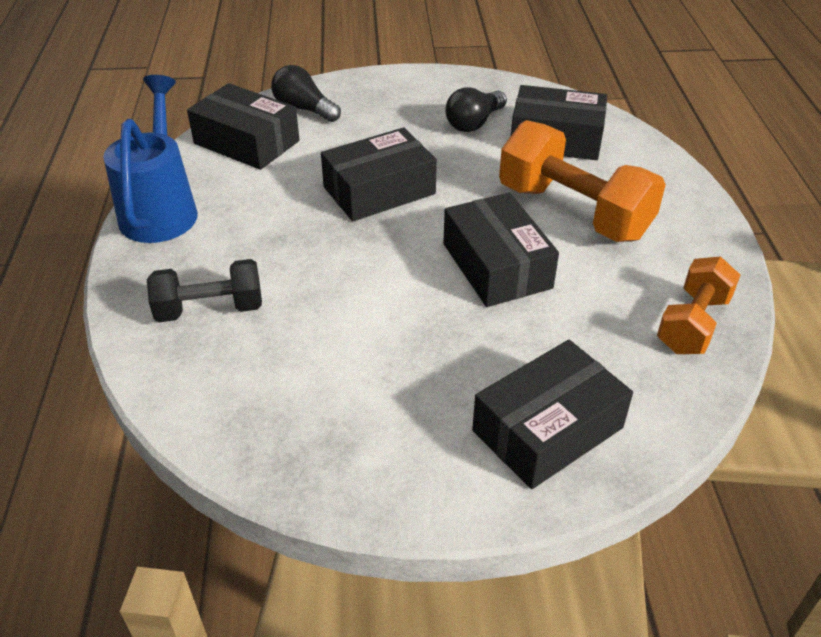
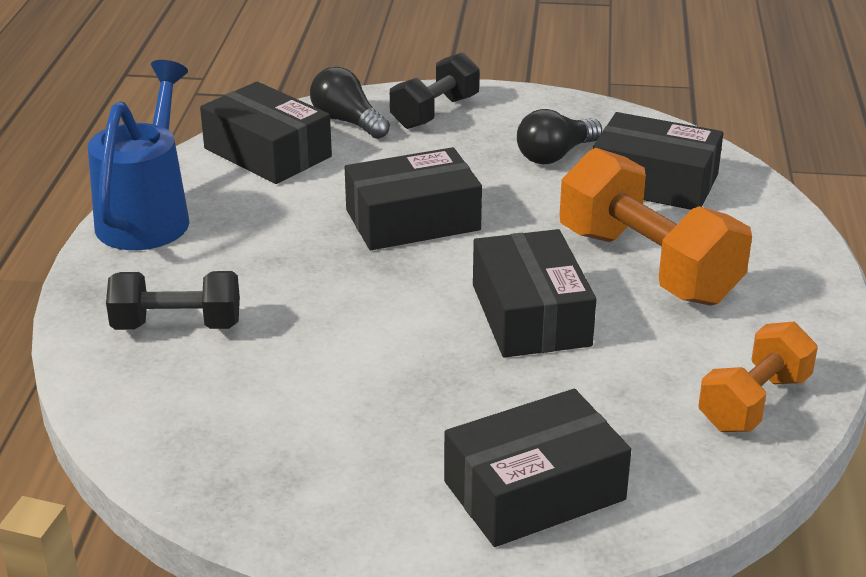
camera: 10 degrees right, 10 degrees down
(371, 95) = (435, 112): none -> black dumbbell

